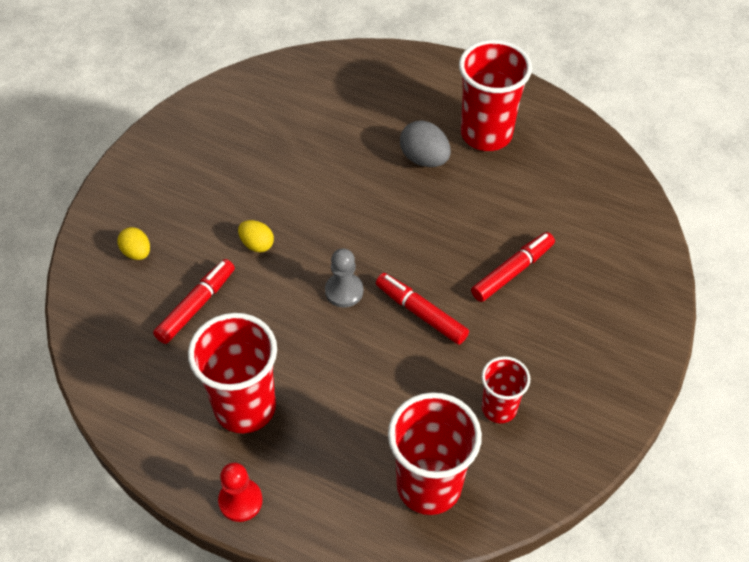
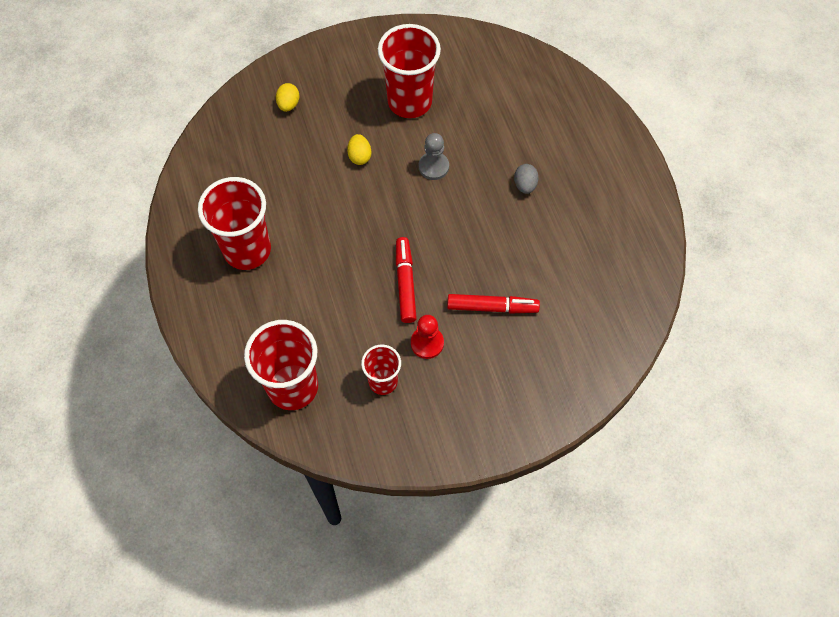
camera: 45 degrees right, 10 degrees up
(196, 306) = (286, 166): red marker -> none
(240, 501) = (189, 300): red pawn -> red pawn (427, 343)
(344, 291) = (376, 229): grey pawn -> grey pawn (433, 167)
(424, 159) = (525, 185): grey egg -> grey egg, size x0.65
(486, 134) = (587, 201): red cup -> red cup (409, 101)

